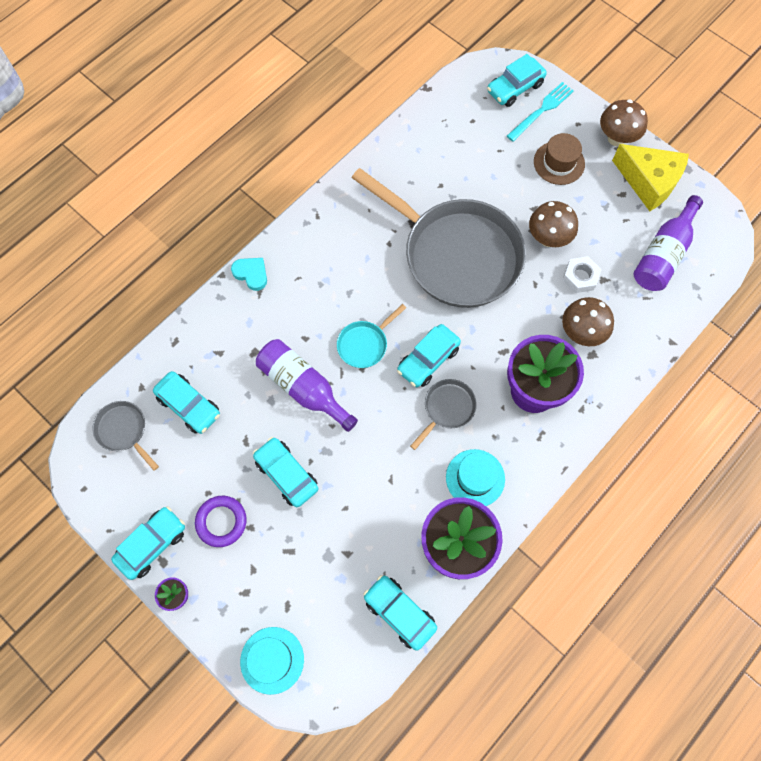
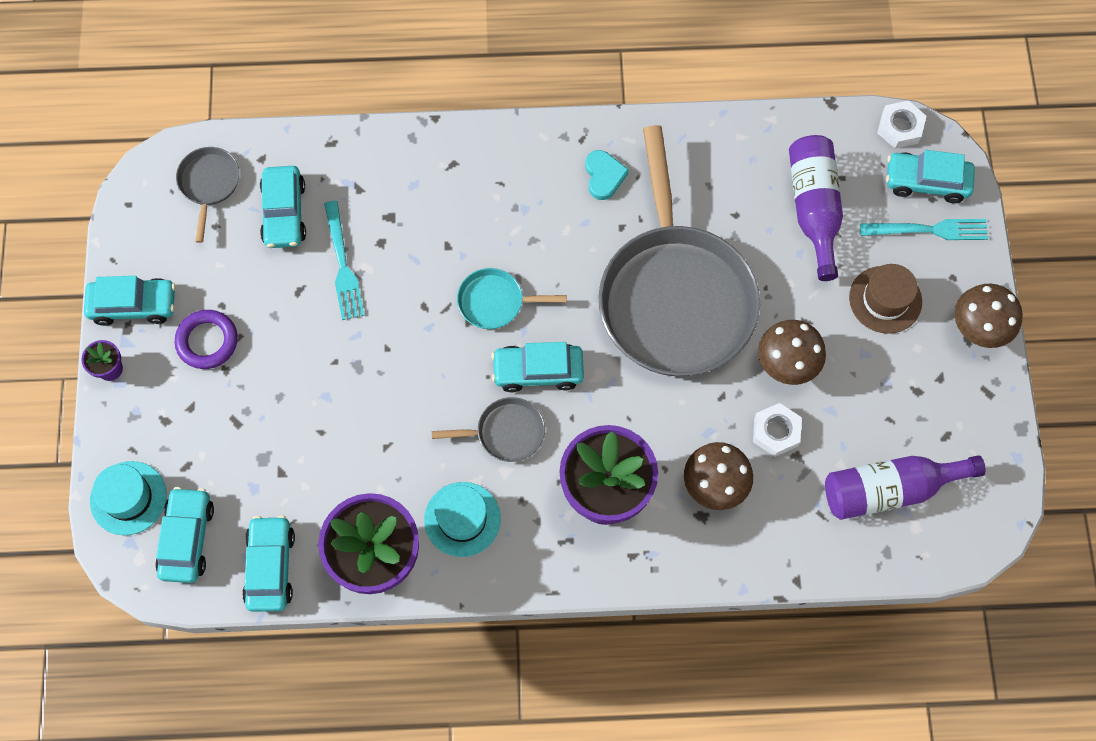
camera: 45 degrees right, 0 degrees up
(251, 274) = (462, 141): turquoise heart -> turquoise heart (604, 176)
(257, 403) = (343, 266): none -> turquoise fork
(286, 474) = (302, 353): turquoise car -> turquoise car (187, 538)
(303, 388) = (398, 290): purple bottle -> purple bottle (813, 209)
(473, 72) = (900, 128): none -> white nut
(649, 182) = (961, 404): yellow cheese -> none

